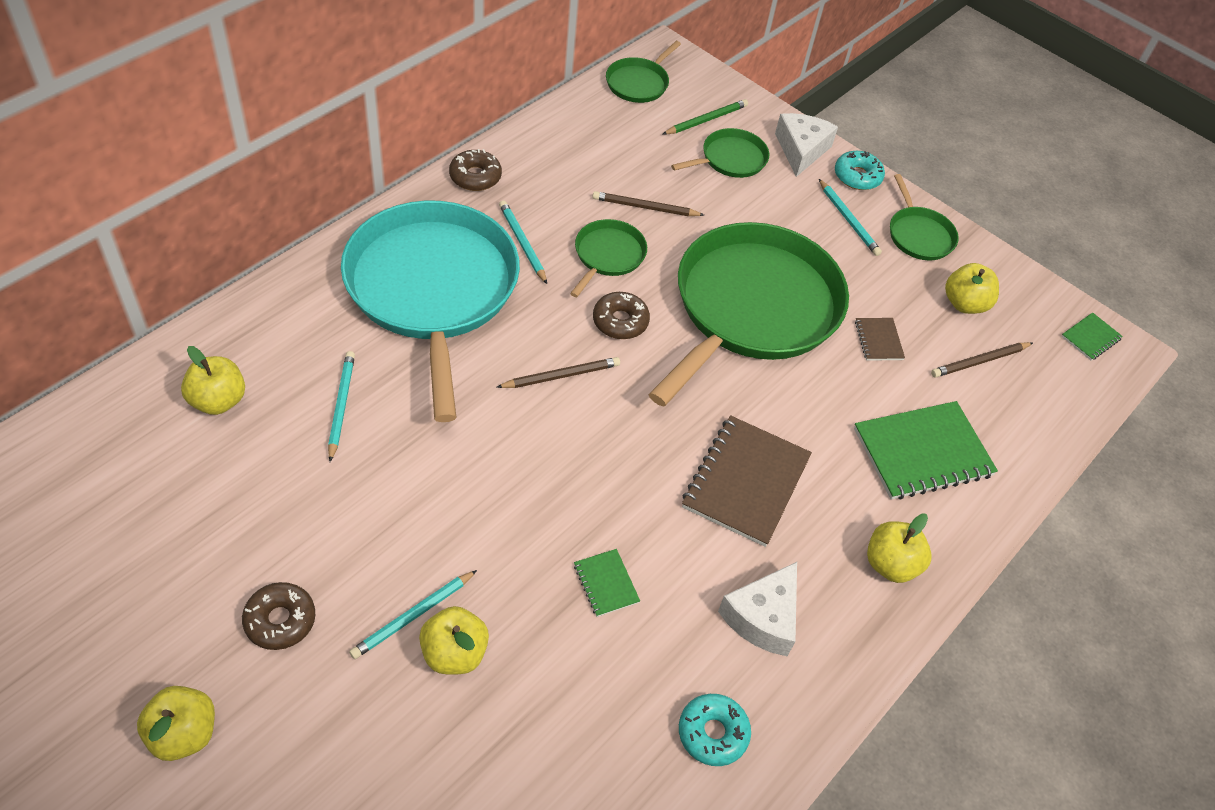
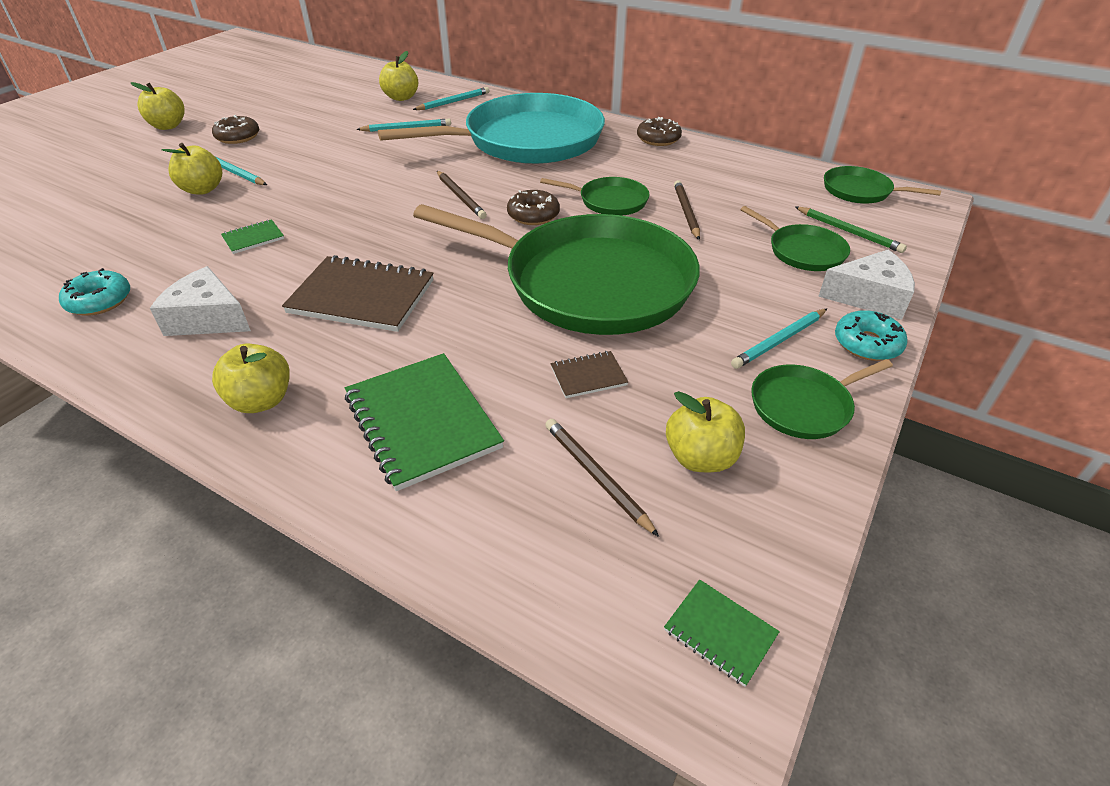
camera: 85 degrees right, 10 degrees down
(522, 243) = (597, 165): turquoise pencil -> turquoise pencil (453, 102)

